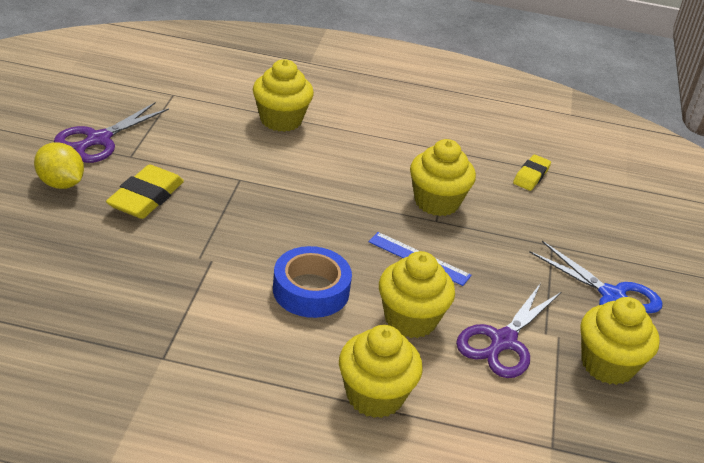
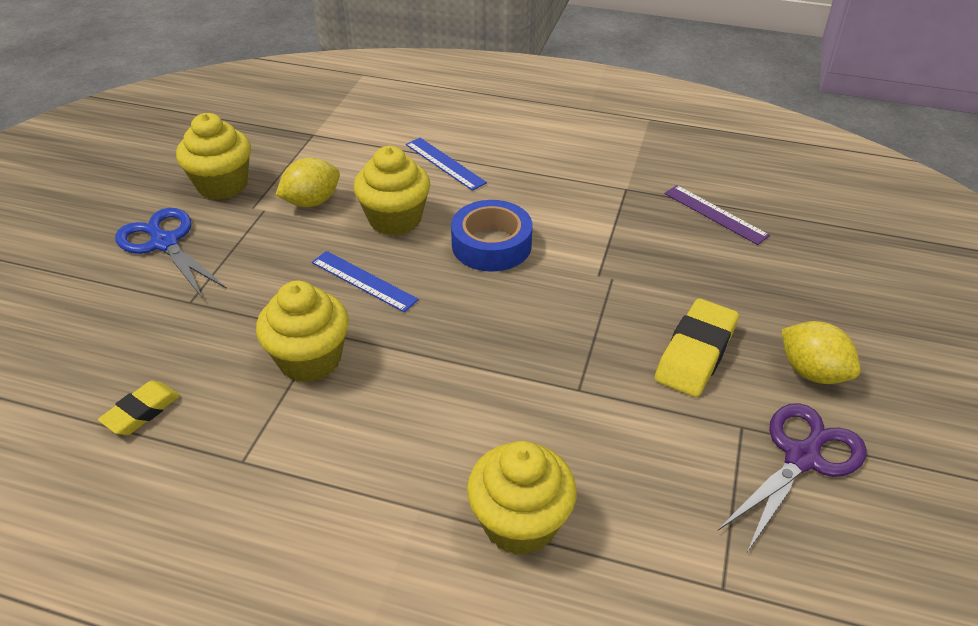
camera: 170 degrees left, 5 degrees up
(73, 322) = (715, 214): none -> purple ruler
(375, 396) = (445, 163): yellow cupcake -> blue ruler
(502, 342) = (312, 202): purple scissors -> yellow lemon

